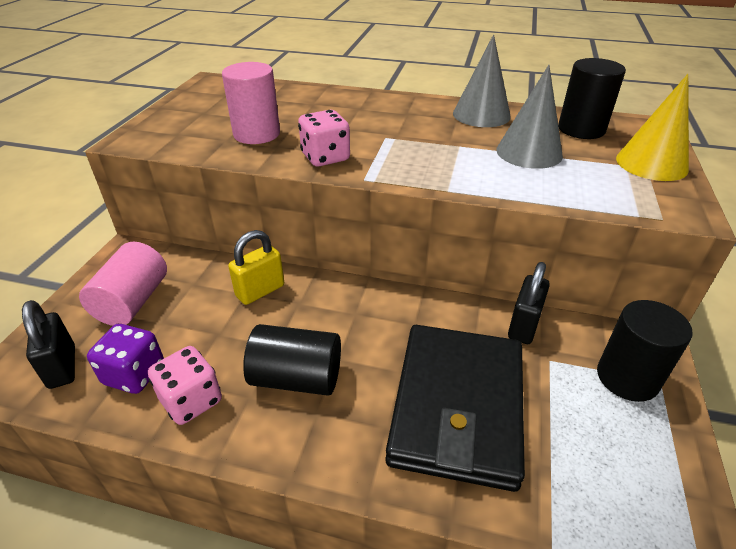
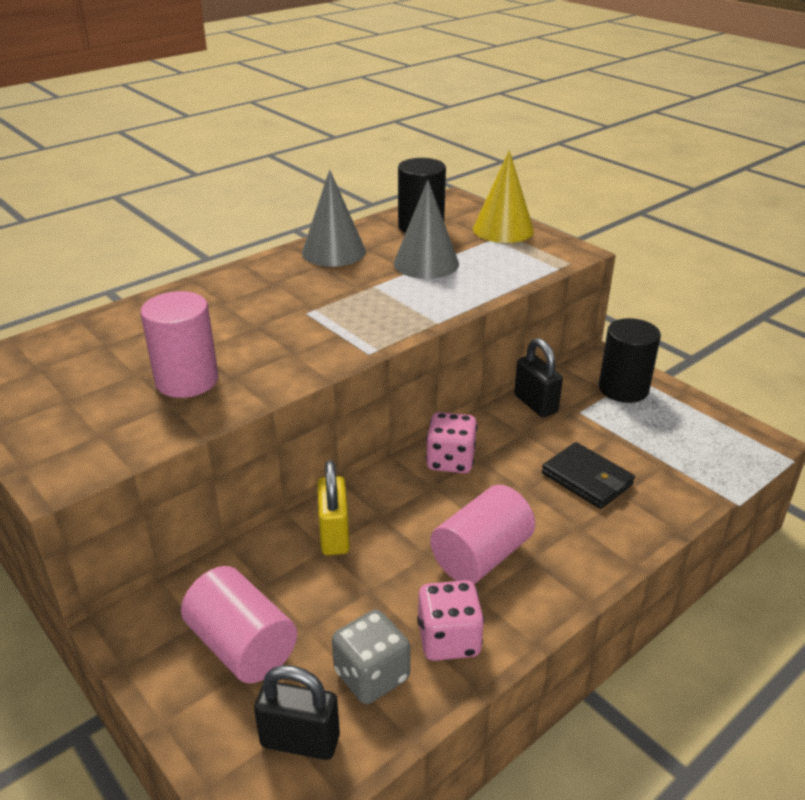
camera: 55 degrees left, 5 degrees down
(134, 374) = (371, 676): purple dice -> grey dice
(296, 378) = (481, 556): black cylinder -> pink cylinder
(325, 157) = (300, 358): pink dice -> pink dice (450, 461)
(457, 407) = (587, 479): black wallet -> black wallet, size x0.50

